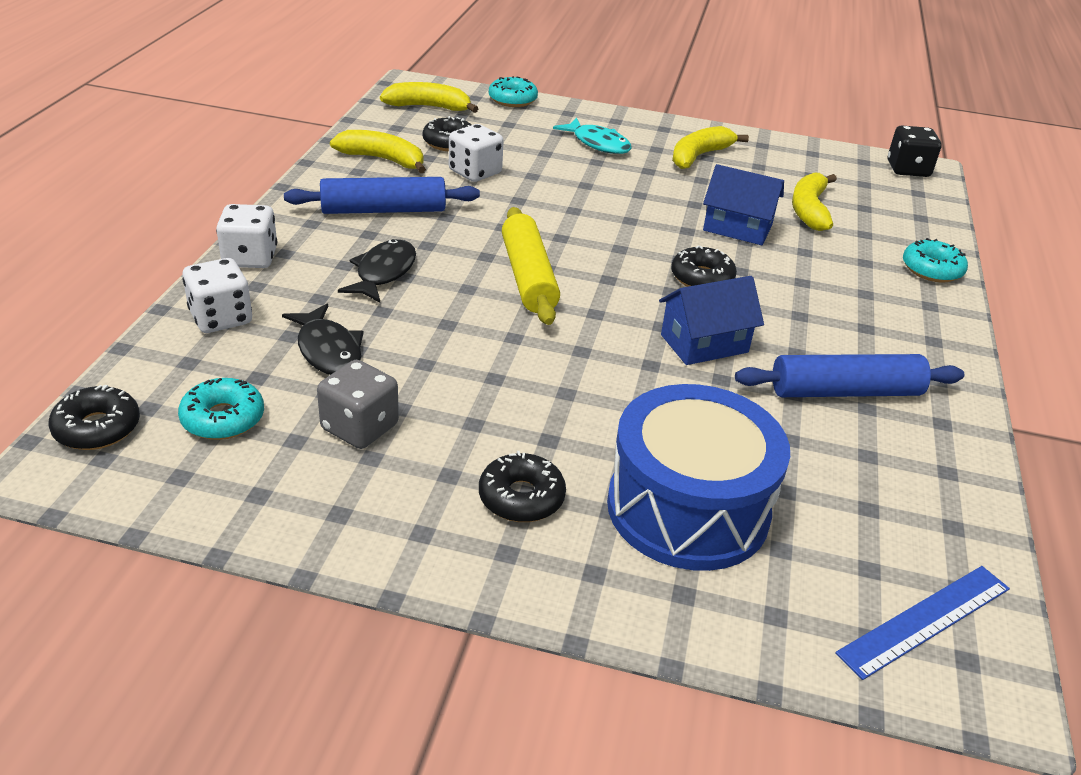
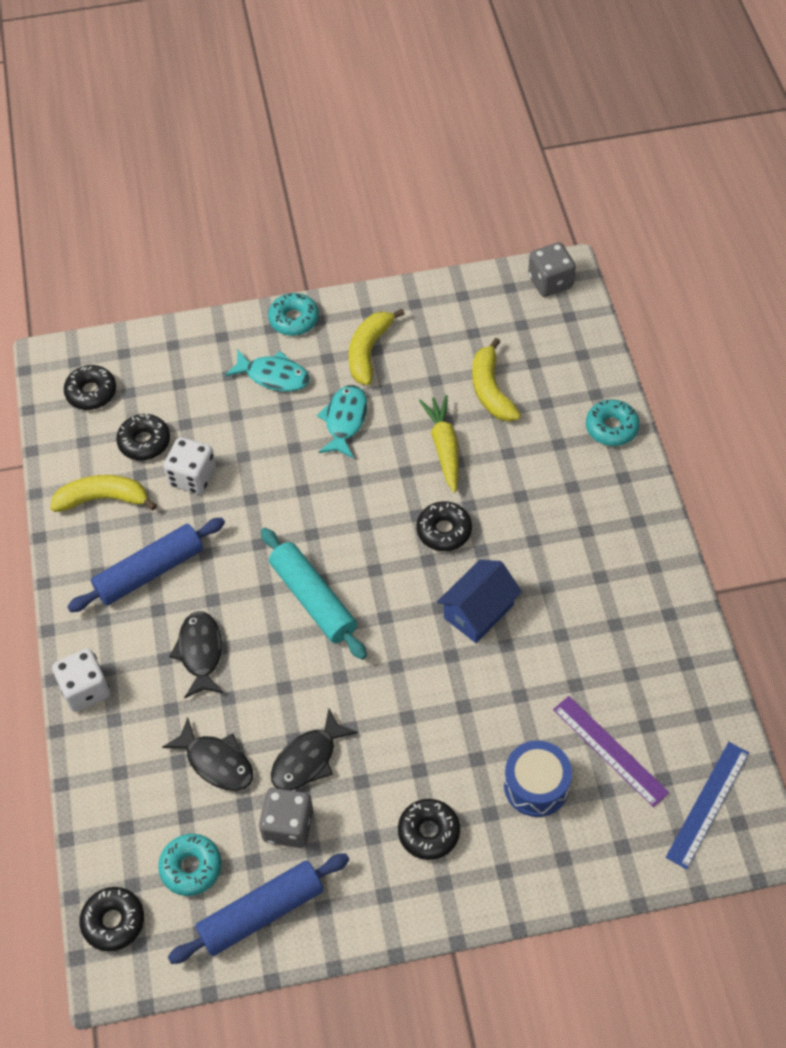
camera: 20 degrees left, 20 degrees up
(221, 318) = (114, 770): white dice -> none
(428, 107) = (91, 392): yellow banana -> black donut
(428, 384) = (308, 759): none -> black fish
(512, 100) = (160, 340): turquoise donut -> turquoise donut (294, 319)
(528, 277) = (313, 599): yellow rolling pin -> turquoise rolling pin
(647, 185) = (345, 420): none -> turquoise fish
(688, 508) = (536, 785): blue drum -> blue drum, size x0.57
(737, 228) = (444, 447): blue house -> yellow carrot
(806, 513) = (610, 750): none -> purple ruler
(845, 391) = (595, 614): blue rolling pin -> blue rolling pin (261, 913)
(908, 169) = (550, 282): black dice -> grey dice

